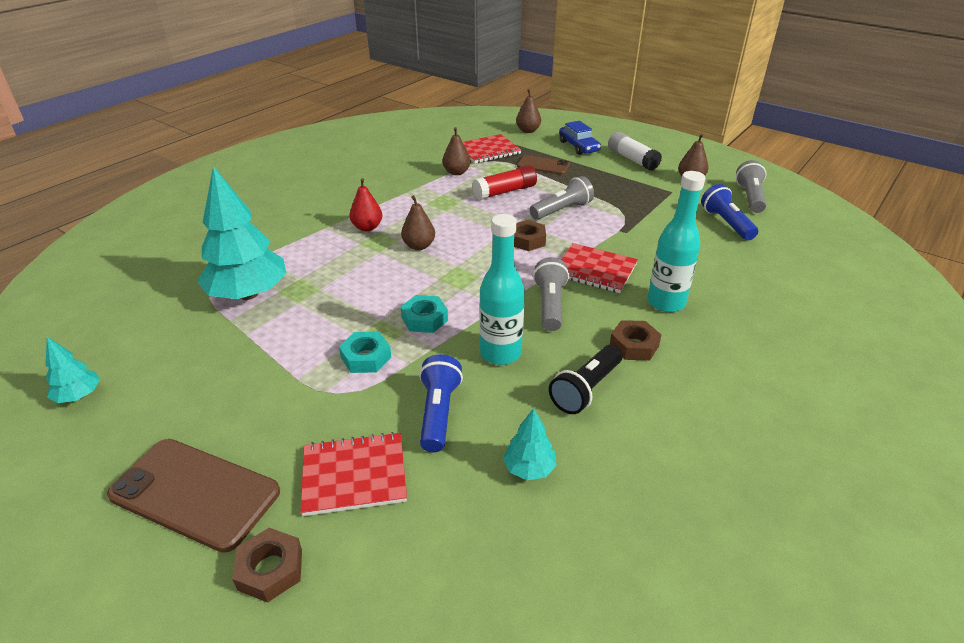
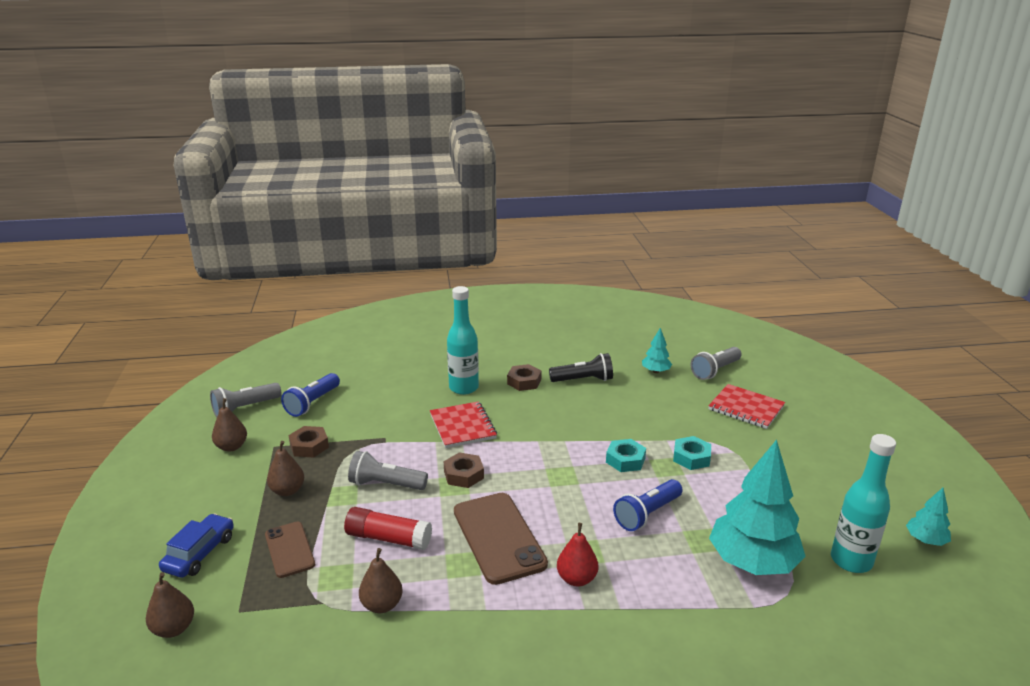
camera: 135 degrees left, 10 degrees down
(195, 493) = (841, 441): brown phone -> brown phone (499, 537)
(270, 569) = (809, 398): brown nut -> brown nut (309, 446)
(419, 246) = (555, 524): brown pear -> brown pear (287, 491)
(438, 413) = (675, 409): blue flashlight -> blue flashlight (647, 514)
(488, 150) = (286, 622): red notebook -> none
(500, 353) = (603, 416): turquoise bottle -> turquoise bottle (851, 561)
(550, 305) = (531, 423): grey flashlight -> grey flashlight (715, 371)
(632, 159) = (208, 498): white glue stick -> none

